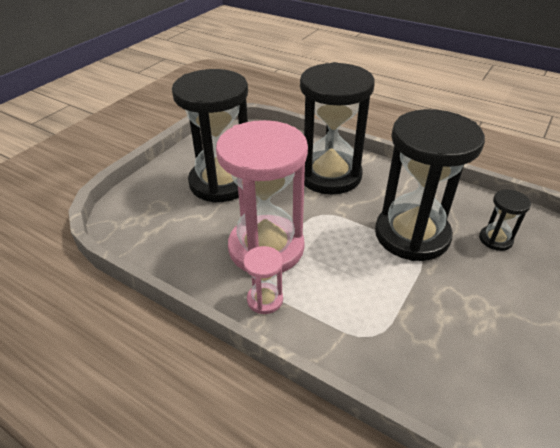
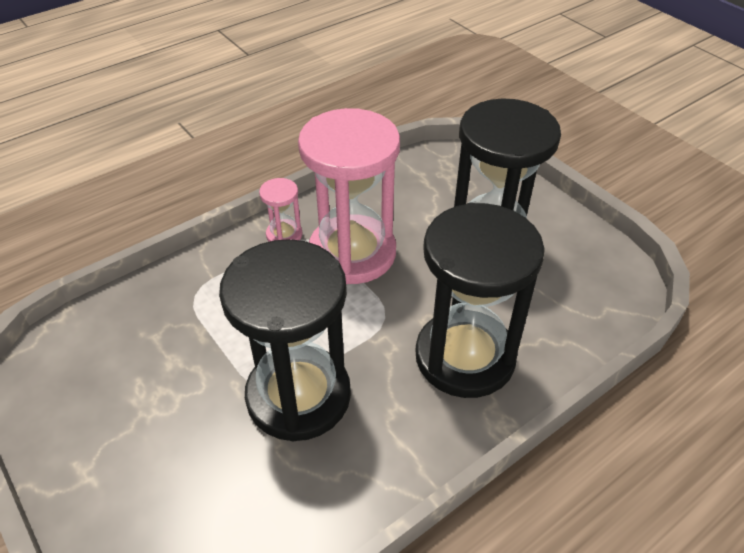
camera: 110 degrees right, 5 degrees up
(495, 239) = (234, 493): black hourglass -> none

